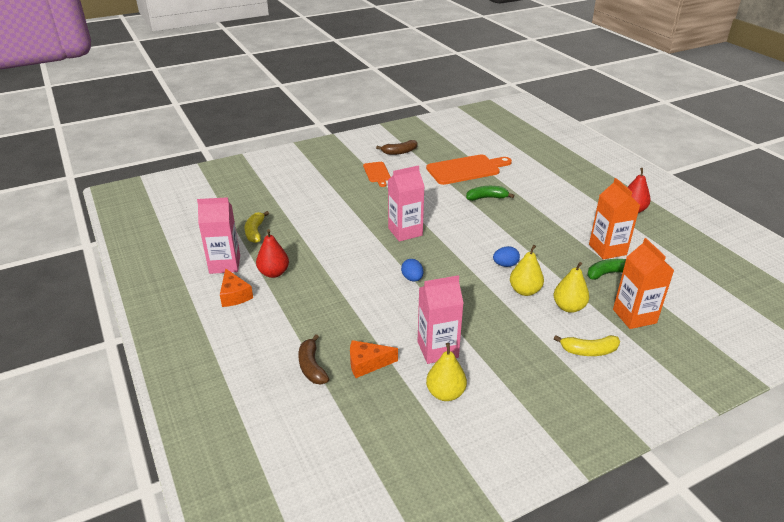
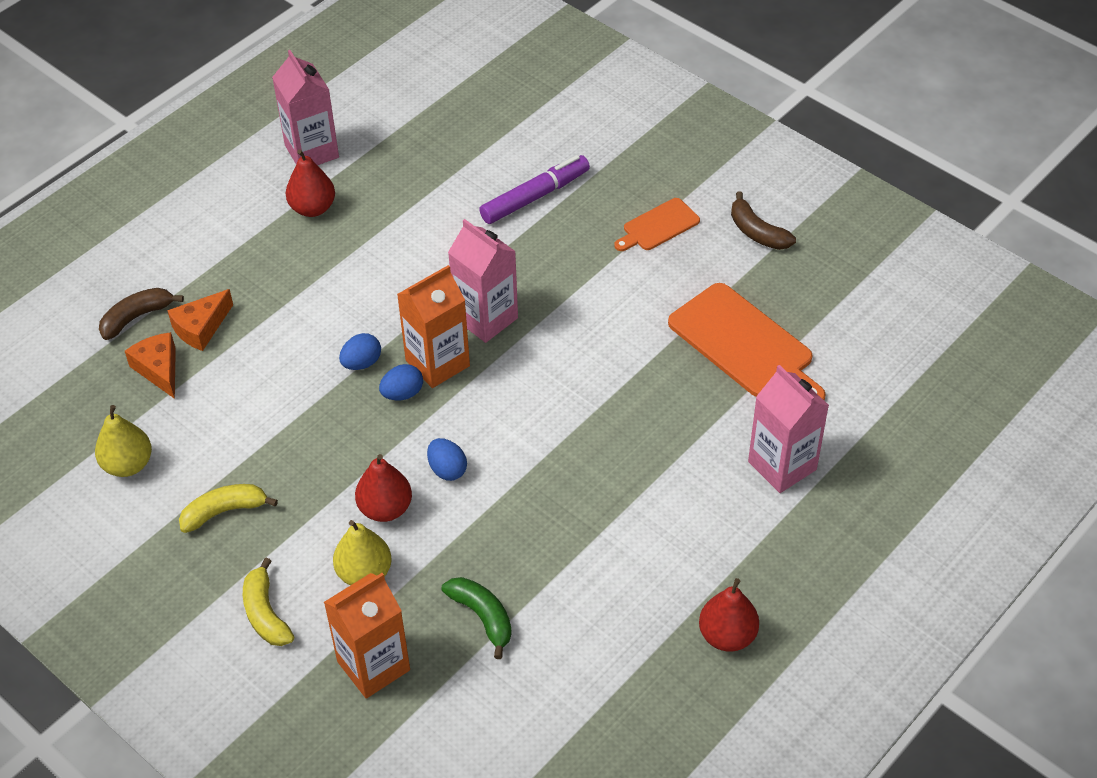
camera: 70 degrees right, 15 degrees up
(234, 295) = (248, 189): orange cheese -> orange cheese (201, 328)
(255, 232) = (404, 149): yellow banana -> yellow banana (224, 511)
(329, 200) = (534, 197): none -> purple marker
(437, 349) = (210, 435): pink carton -> pink carton (782, 465)
(443, 269) = (402, 393): none -> blue egg
(486, 198) = (653, 399): green banana -> none
(525, 291) = (385, 509): yellow pear -> red pear
(607, 249) = (559, 608): orange carton -> orange carton (437, 363)

